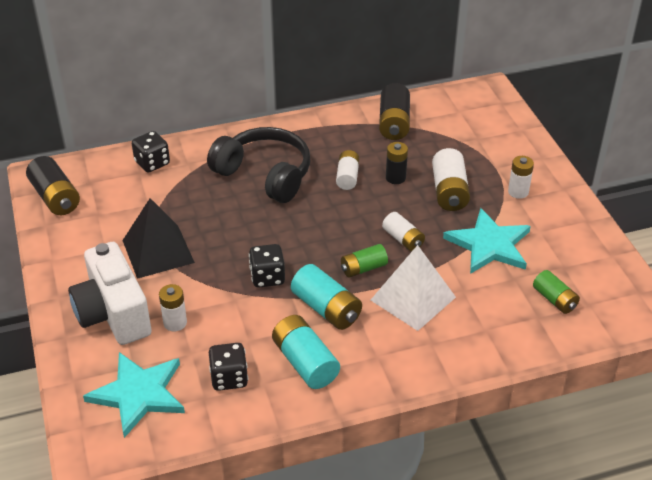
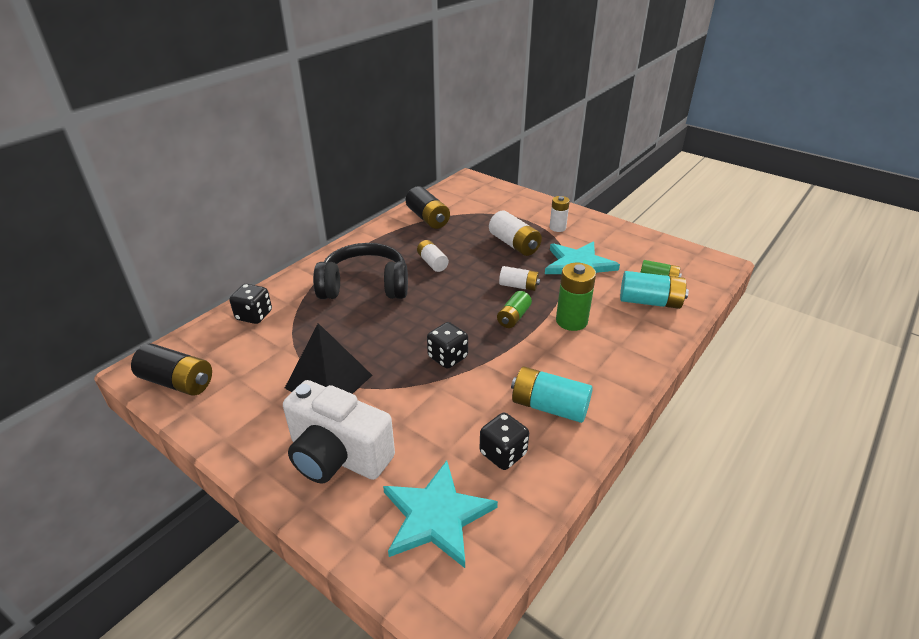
camera: 35 degrees left, 5 degrees down
(175, 323) = (405, 433): white battery -> none
(326, 309) = (519, 358): turquoise battery -> turquoise battery (650, 301)
(395, 178) = (467, 250): black battery -> none
(413, 298) = (571, 321): white pyramid -> green battery

